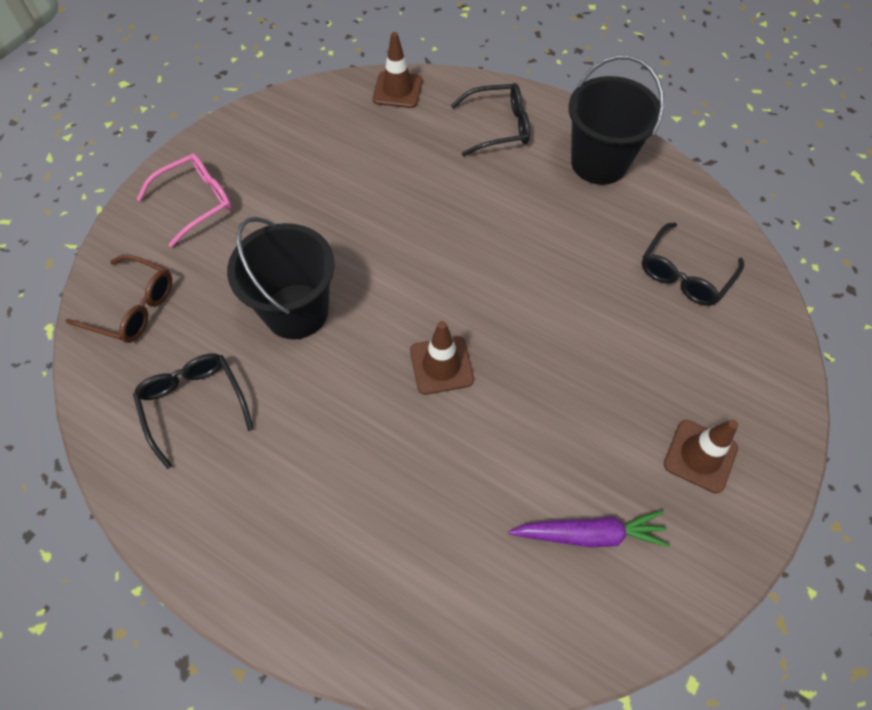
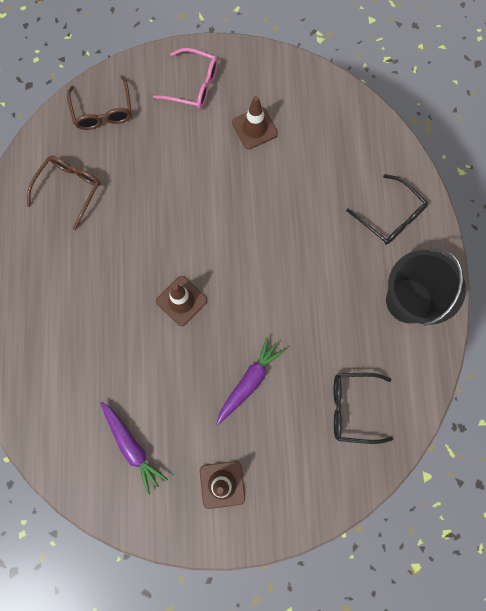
camera: 55 degrees right, 15 degrees up
(194, 404) = (69, 189): black glasses -> brown glasses
(296, 311) = (161, 197): black bucket -> none
(397, 90) = (372, 132): brown traffic cone -> brown traffic cone (254, 128)
(590, 354) = (249, 382): none -> purple carrot

